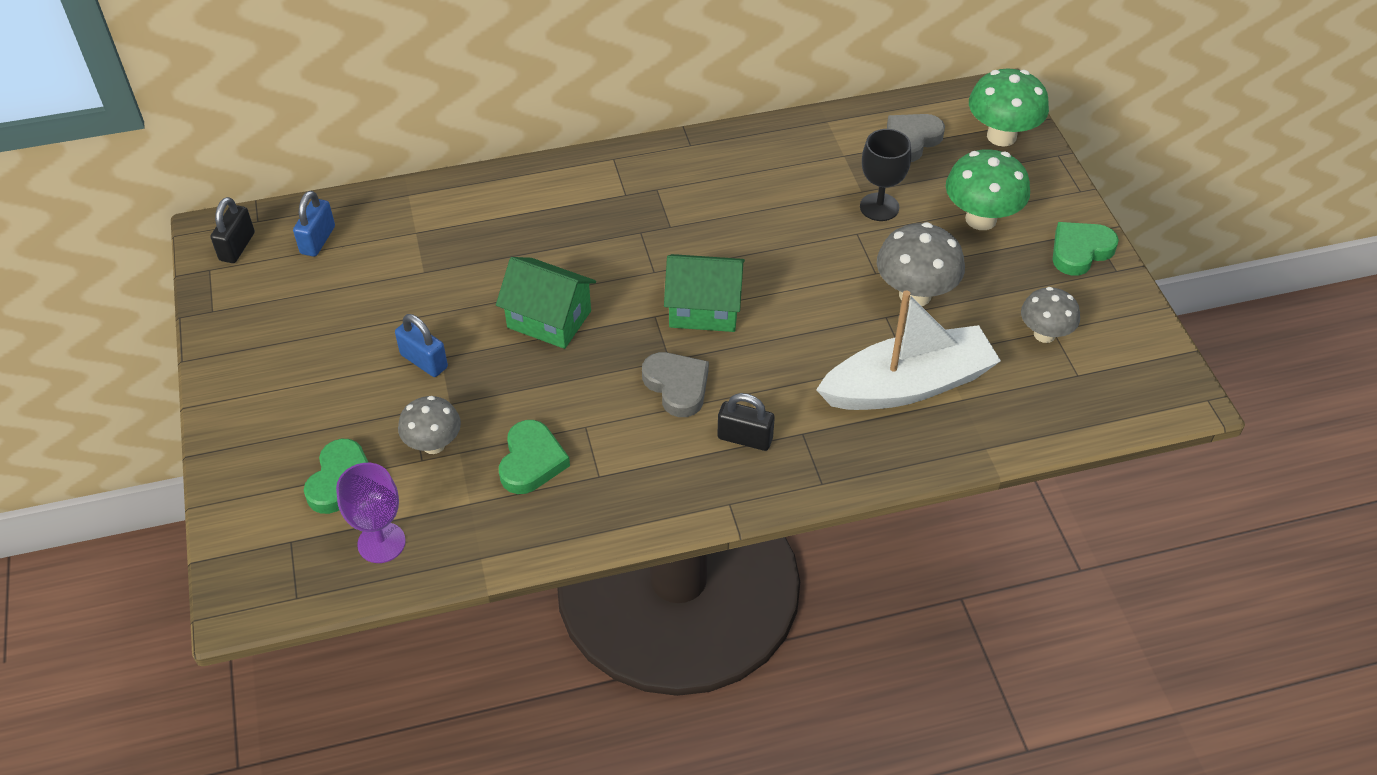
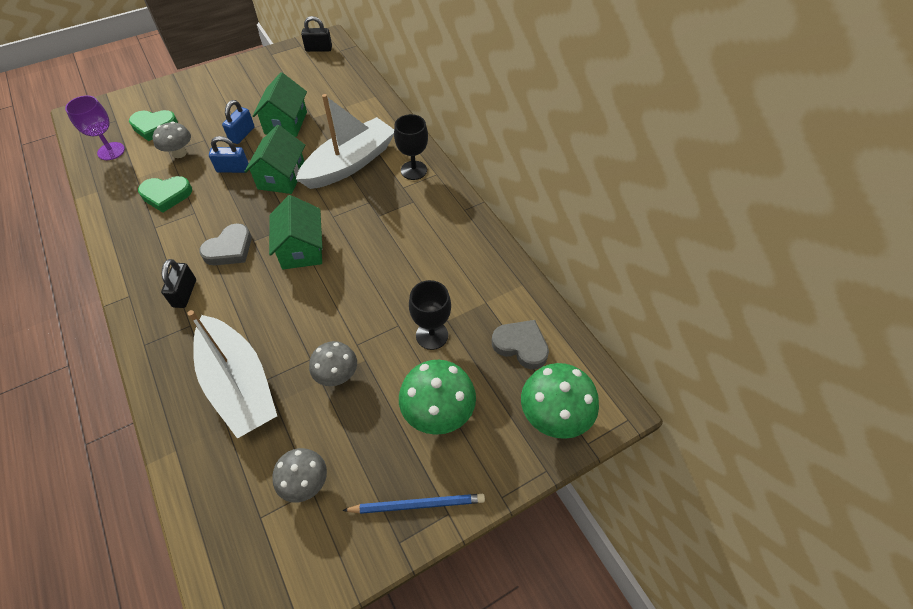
camera: 75 degrees right, 5 degrees up
(318, 240) = (329, 73): blue padlock -> blue padlock (233, 169)
(421, 305) = (286, 123): none -> green house
(553, 241) = (350, 163): none -> white boat
(596, 179) = (413, 170): none -> black goblet
(915, 294) = (337, 375): grey mushroom -> grey mushroom, size x0.66
(1080, 251) = (417, 504): green heart -> blue pencil

